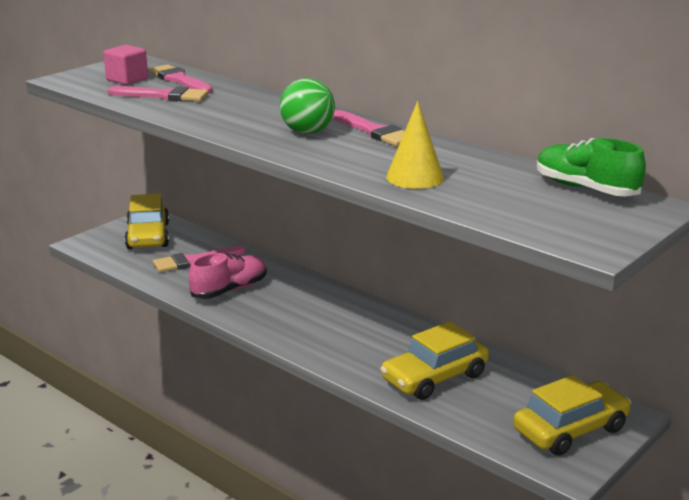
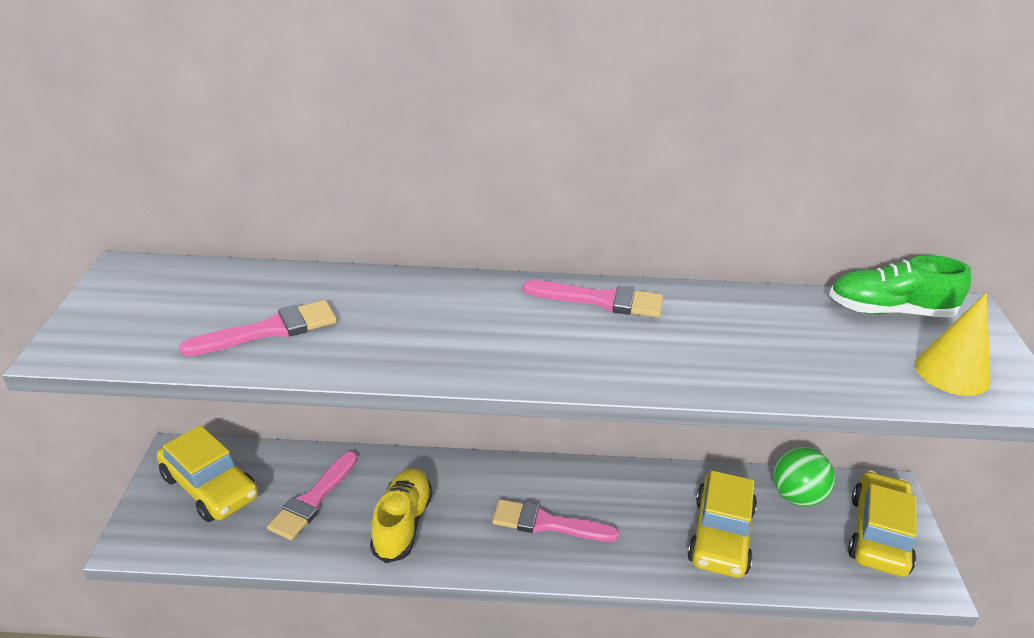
camera: 40 degrees left, 10 degrees up
(127, 79) = (170, 314): pink cube -> none
(179, 80) = (245, 289): pink brush -> pink brush (547, 523)
(229, 290) = (402, 524): pink shoe -> yellow shoe
(307, 132) = (538, 330): green ball -> green ball (796, 496)
(415, 177) = (747, 362): yellow cone -> yellow cone (952, 372)

